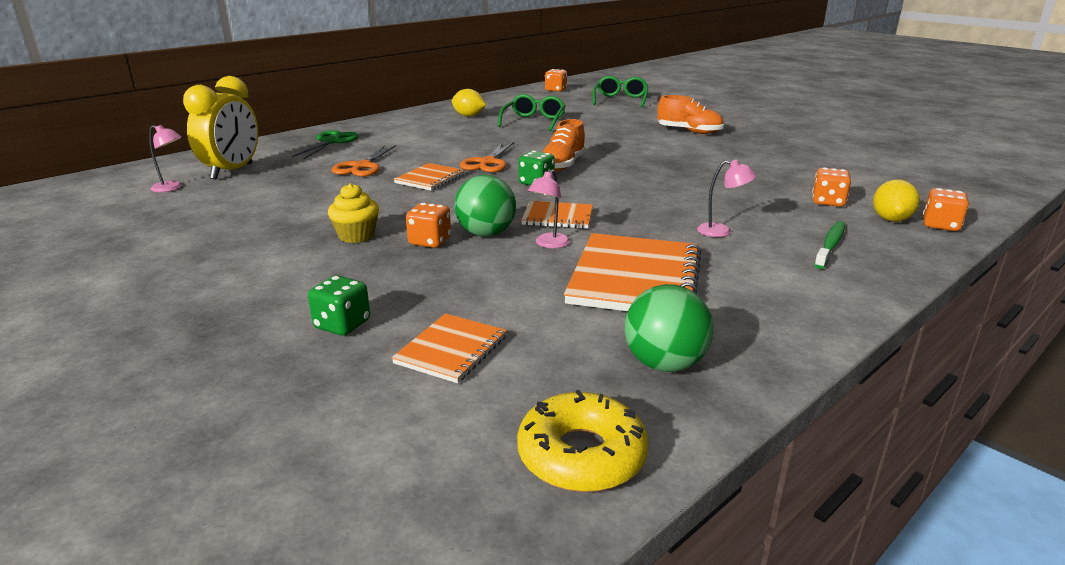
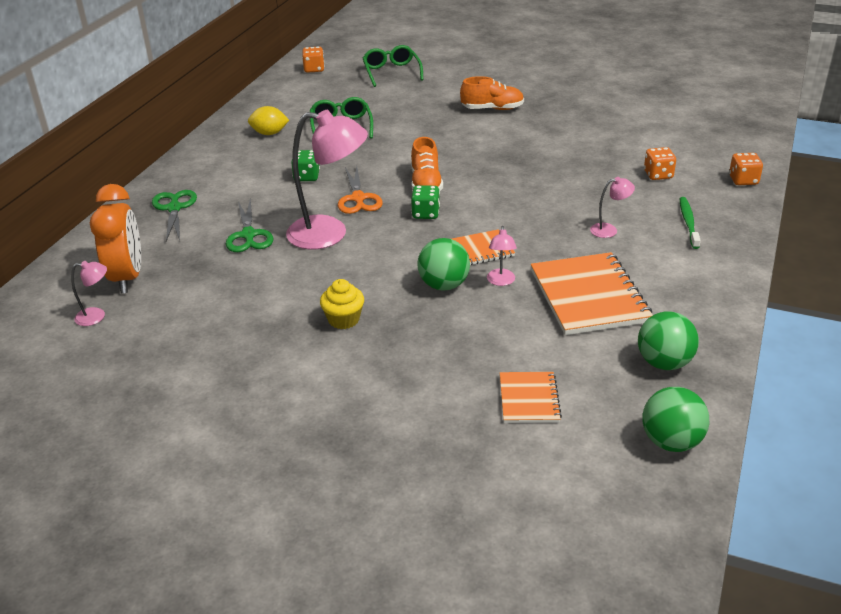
camera: 25 degrees left, 10 degrees up
(232, 171) = (128, 277): yellow clock -> orange clock
(342, 325) = (434, 406): green dice -> green dice (306, 177)
(362, 166) = (248, 235): orange scissors -> green scissors
(430, 179) = (329, 234): orange notebook -> pink lamp
(430, 241) = (409, 307): orange dice -> none
(581, 455) = (671, 442): yellow donut -> green ball
(891, 219) = (710, 183): yellow lemon -> none

